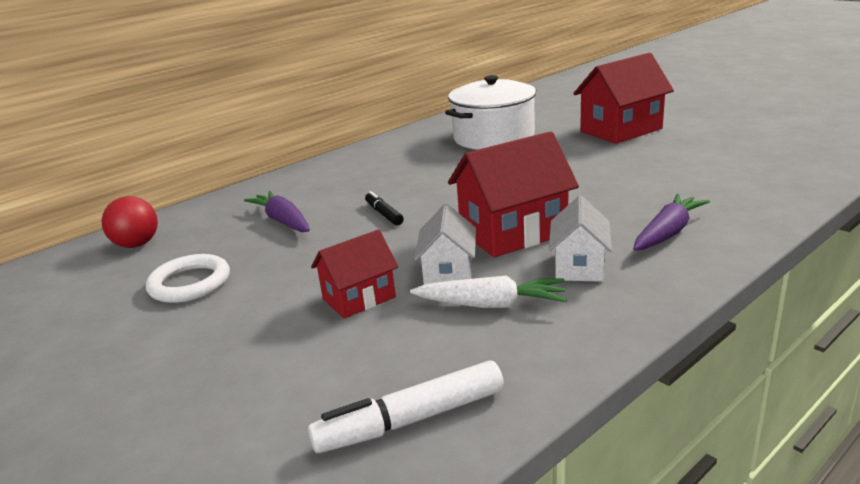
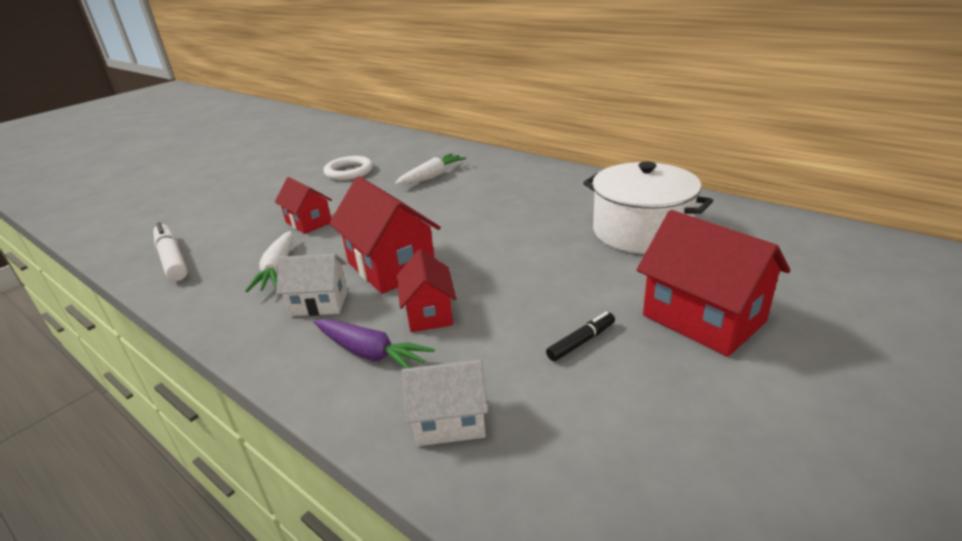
camera: 80 degrees right, 5 degrees up
(137, 244) = (405, 146): red ball -> none
(283, 221) = (432, 176): purple carrot -> white carrot
(384, 214) = (438, 208): black marker -> black marker (581, 342)
(448, 274) = (329, 248): white house -> white house (449, 421)
(605, 211) = (429, 313): none -> red house

